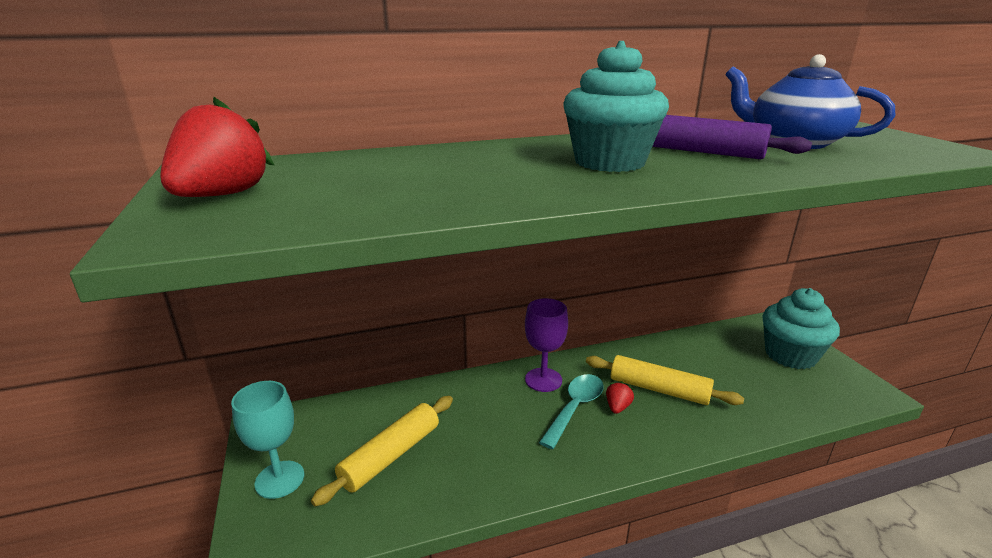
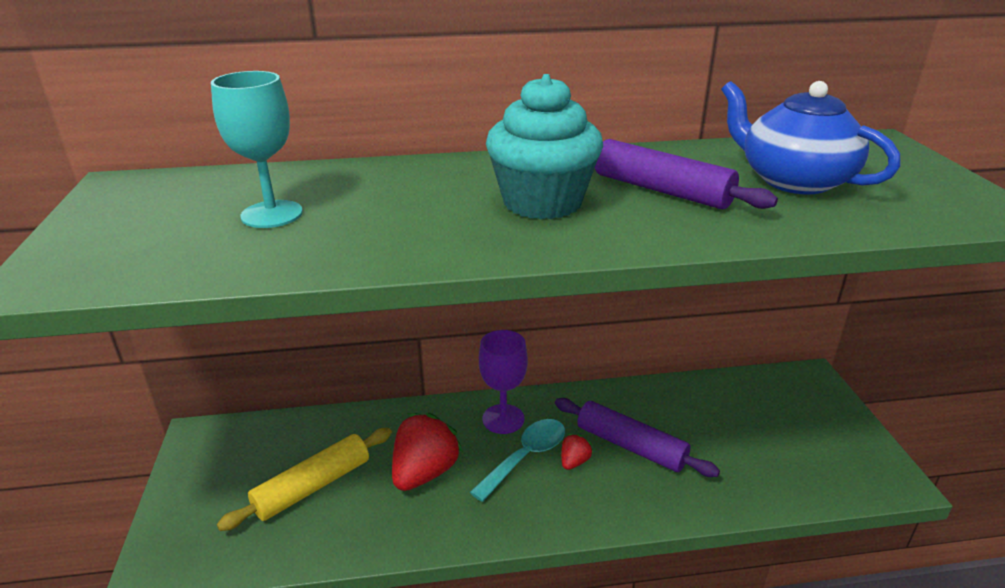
camera: 10 degrees right, 5 degrees up
(222, 195) = (120, 226): red strawberry -> red strawberry (425, 472)
(279, 479) = (198, 497): turquoise goblet -> turquoise goblet (272, 214)
(658, 389) = (630, 446): yellow rolling pin -> purple rolling pin
(790, 355) = (812, 421): turquoise cupcake -> none

